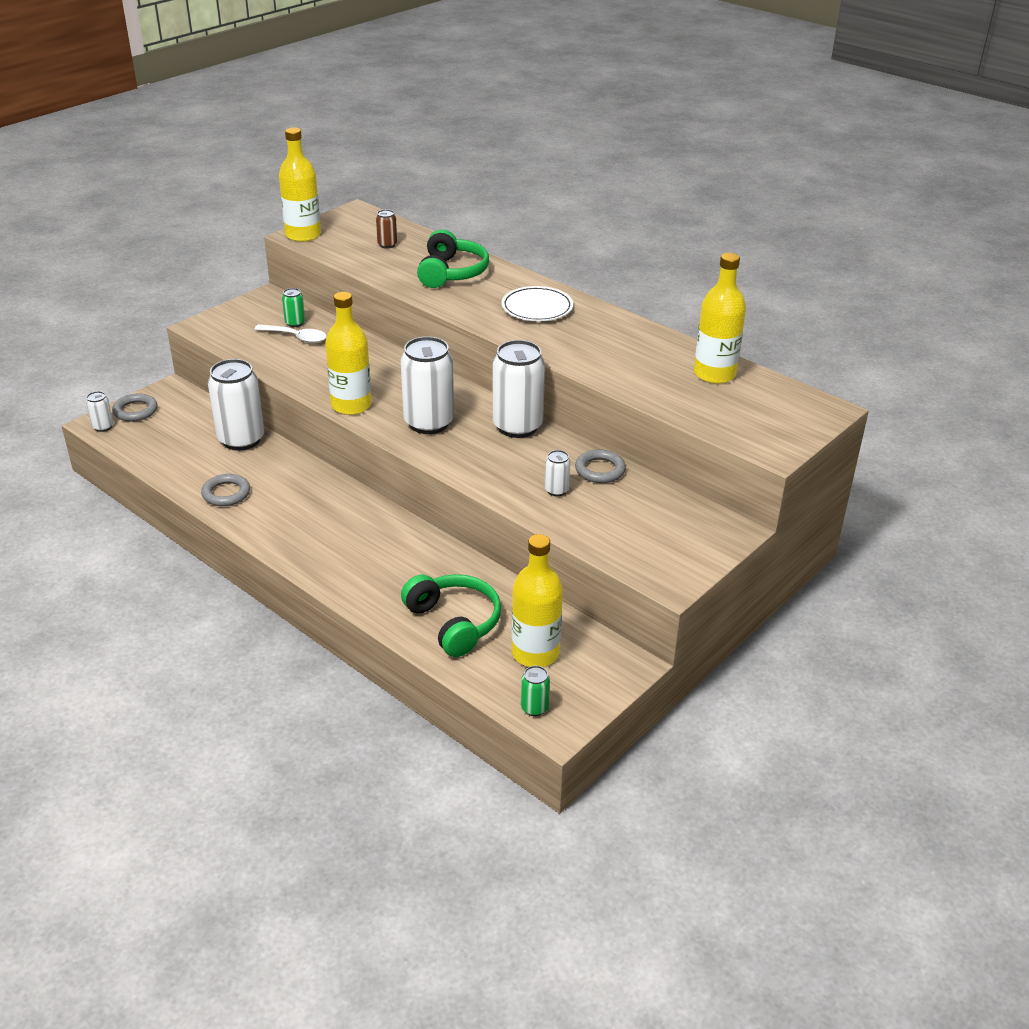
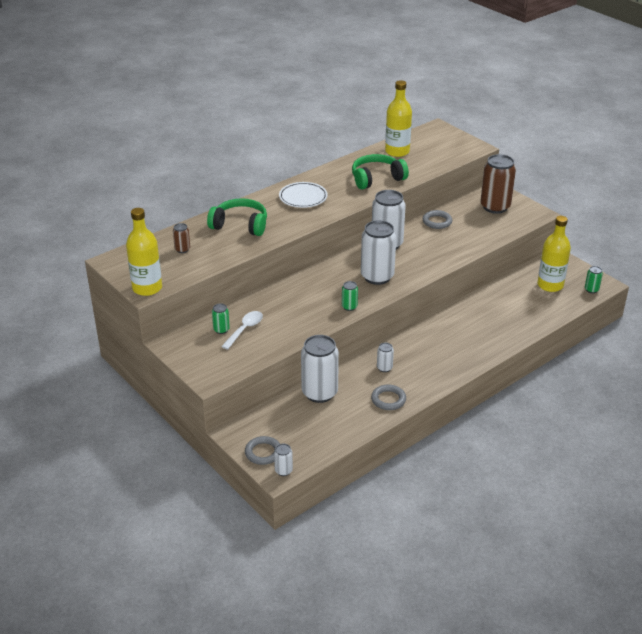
camera: 80 degrees left, 0 degrees up
(351, 405) = (349, 307): yellow bottle -> green can
(454, 622) = (526, 310): green headphones -> green headphones (376, 179)
(556, 490) = (456, 238): white can -> white can (384, 368)
(673, 530) = (495, 207): none -> brown can

